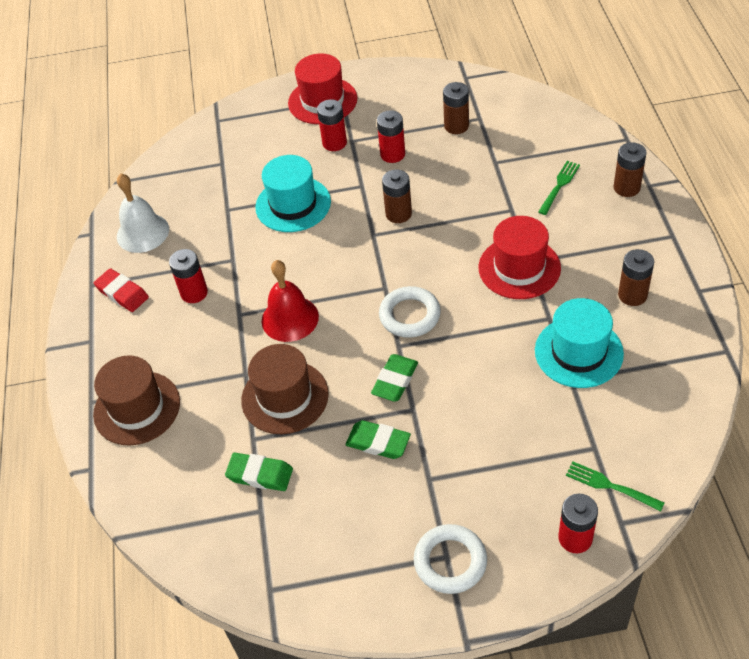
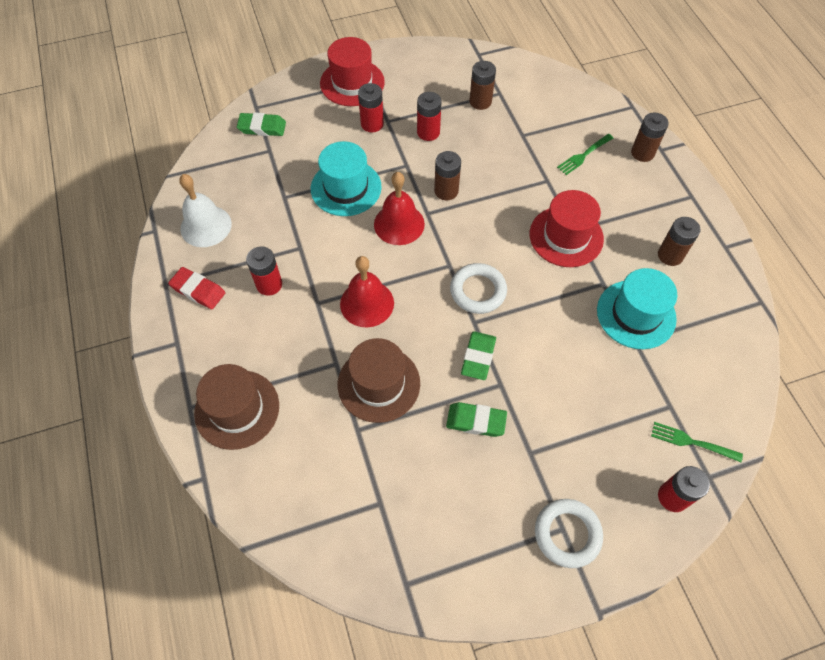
camera: 15 degrees left, 10 degrees up
(260, 474) = (371, 466): green eraser -> green eraser (262, 127)
(341, 243) = (399, 224): none -> red bell
(559, 186) = (584, 155): green fork -> green fork turned 150 degrees counterclockwise

